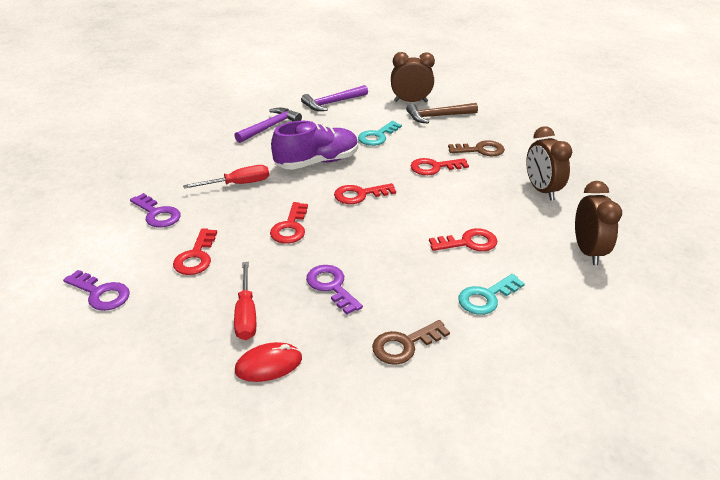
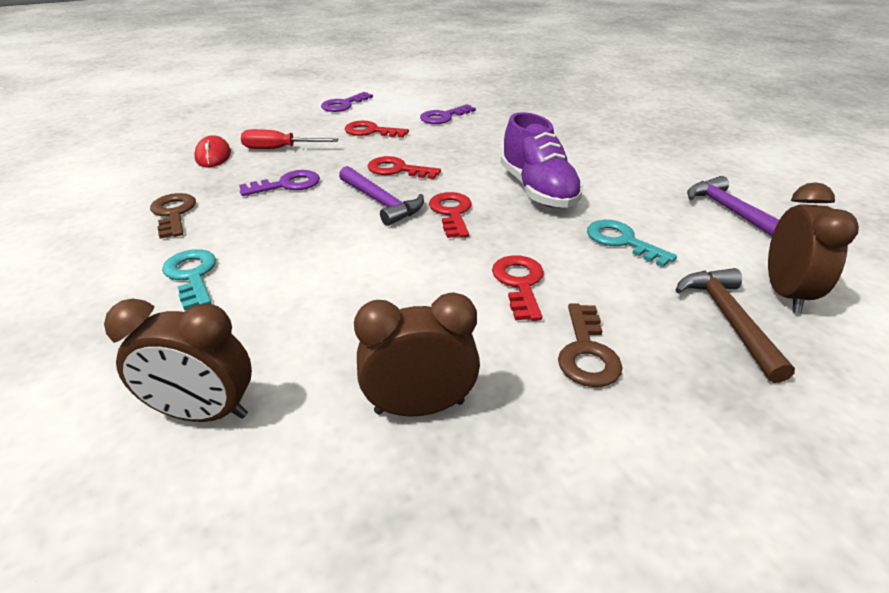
camera: 100 degrees right, 0 degrees up
(238, 184) = (490, 147): red screwdriver -> none
(269, 127) = (630, 165): purple hammer -> purple hammer (381, 202)
(468, 242) = (306, 282): red key -> none

